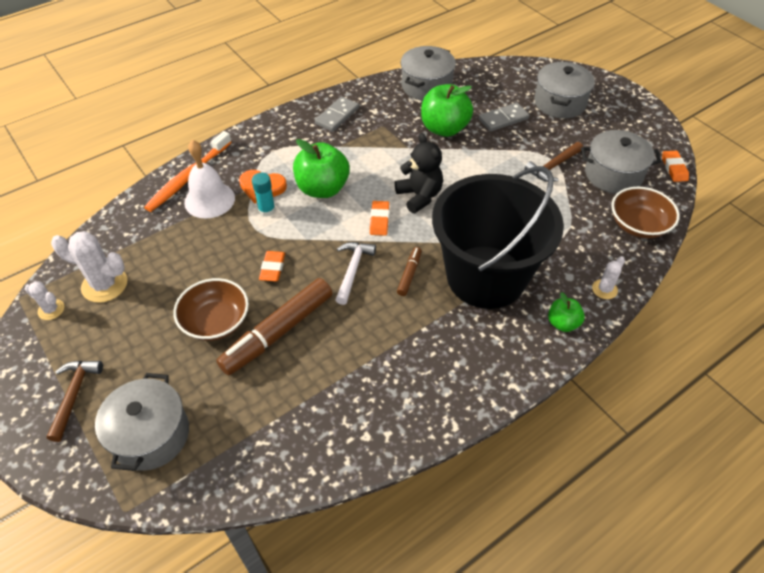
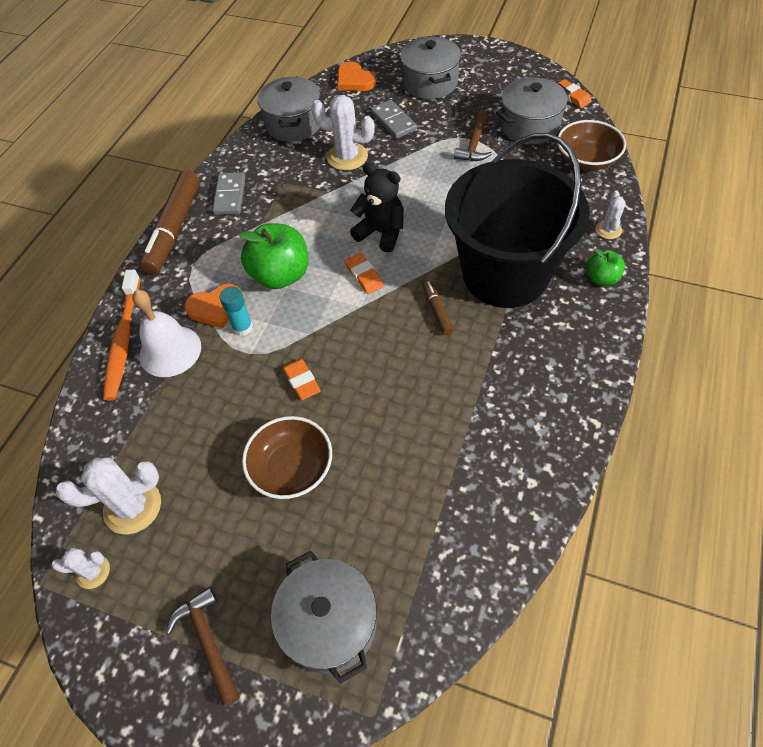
camera: 30 degrees left, 5 degrees up
(278, 332) = (364, 440): brown marker -> brown marker (174, 229)
(353, 270) = (382, 337): white hammer -> none
(444, 128) = (347, 157): green apple -> white cactus
(501, 74) = (354, 80): none -> orange heart
(503, 119) = (393, 121): grey domino -> grey domino turned 60 degrees counterclockwise

